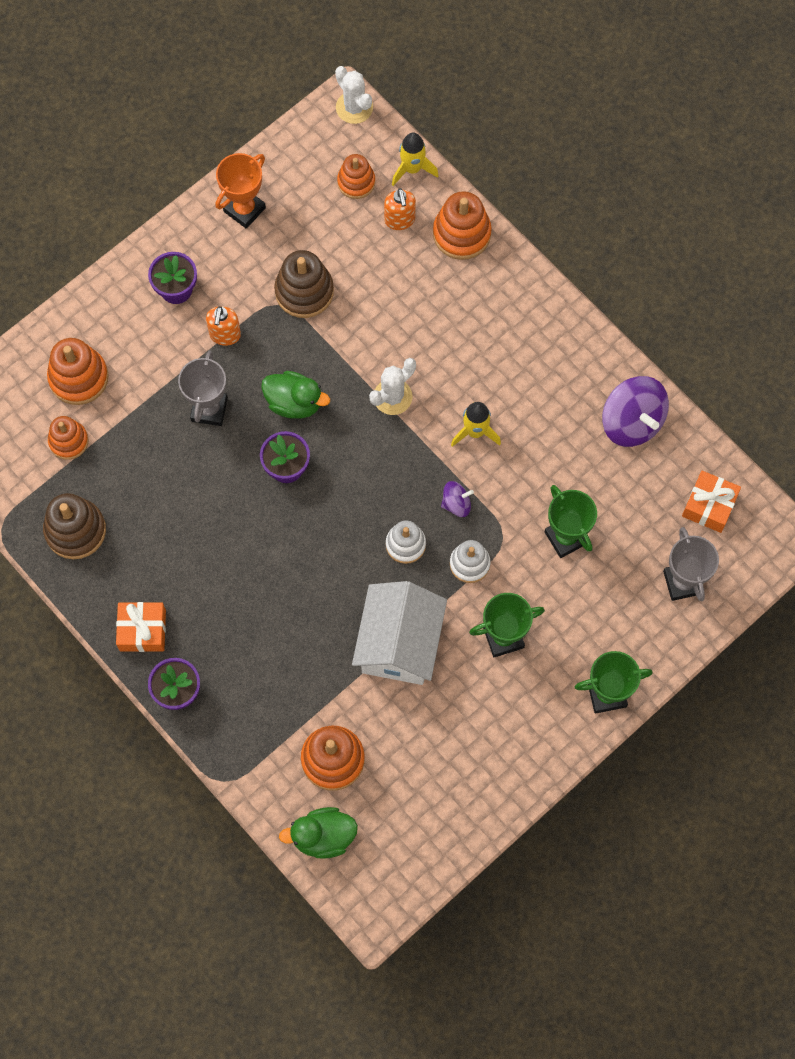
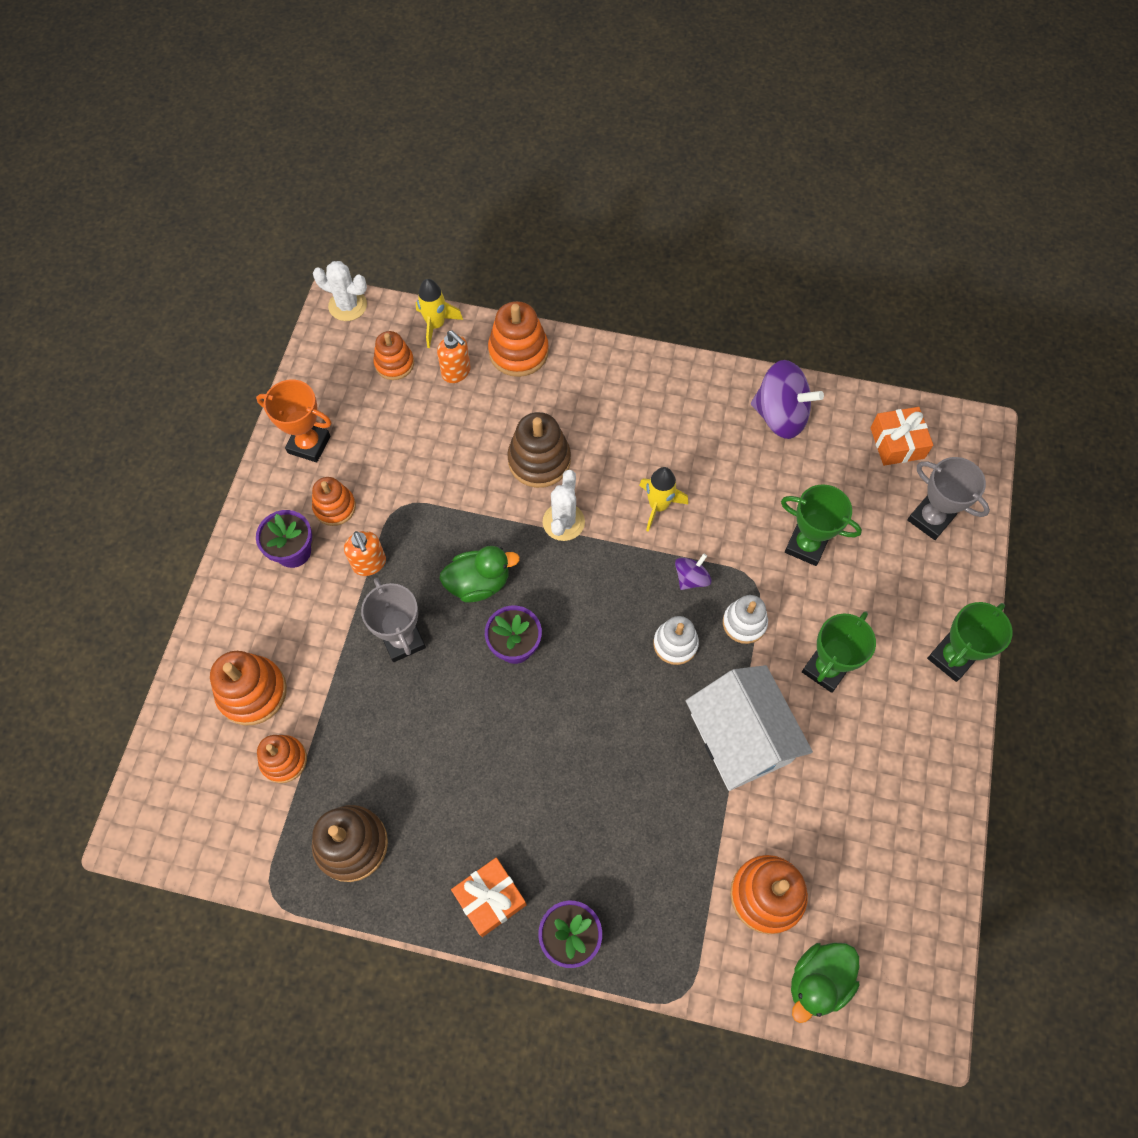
camera: 35 degrees left, 5 degrees down
(229, 273) = (335, 507): none -> orange stacking toy
(244, 209) = (309, 444): orange trophy -> orange trophy turned 75 degrees counterclockwise
(304, 291) = (415, 481): brown stacking toy -> brown stacking toy (539, 460)

